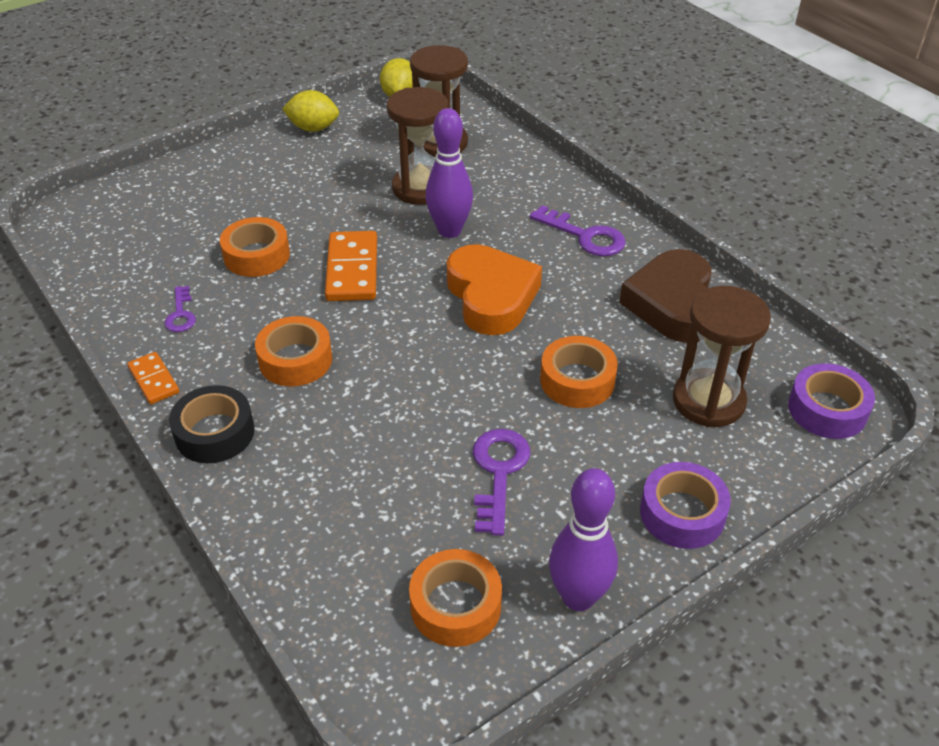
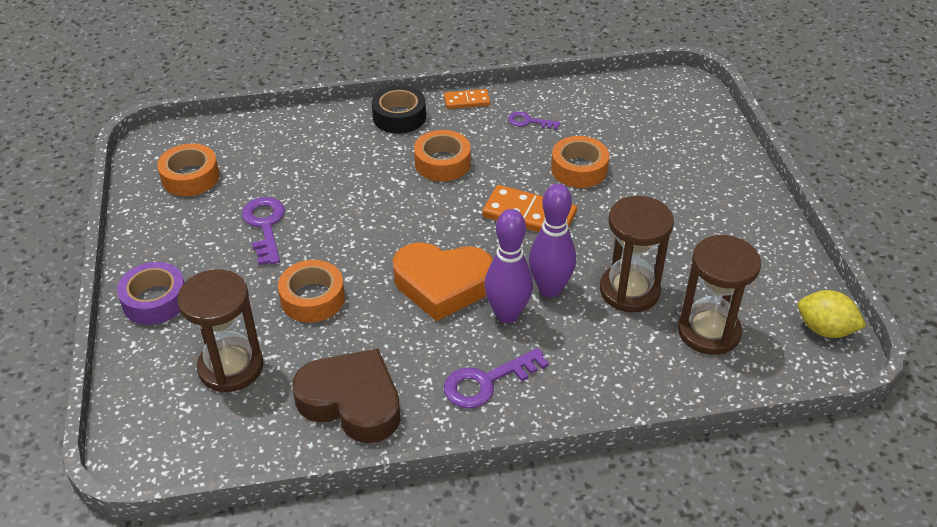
camera: 115 degrees right, 0 degrees up
(313, 128) = (775, 246): yellow lemon -> none
(498, 472) = (265, 226): purple key -> purple key turned 135 degrees counterclockwise
(578, 597) = (148, 227): purple bowling pin -> purple bowling pin (507, 314)
(827, 410) = (159, 441): purple tape -> none

